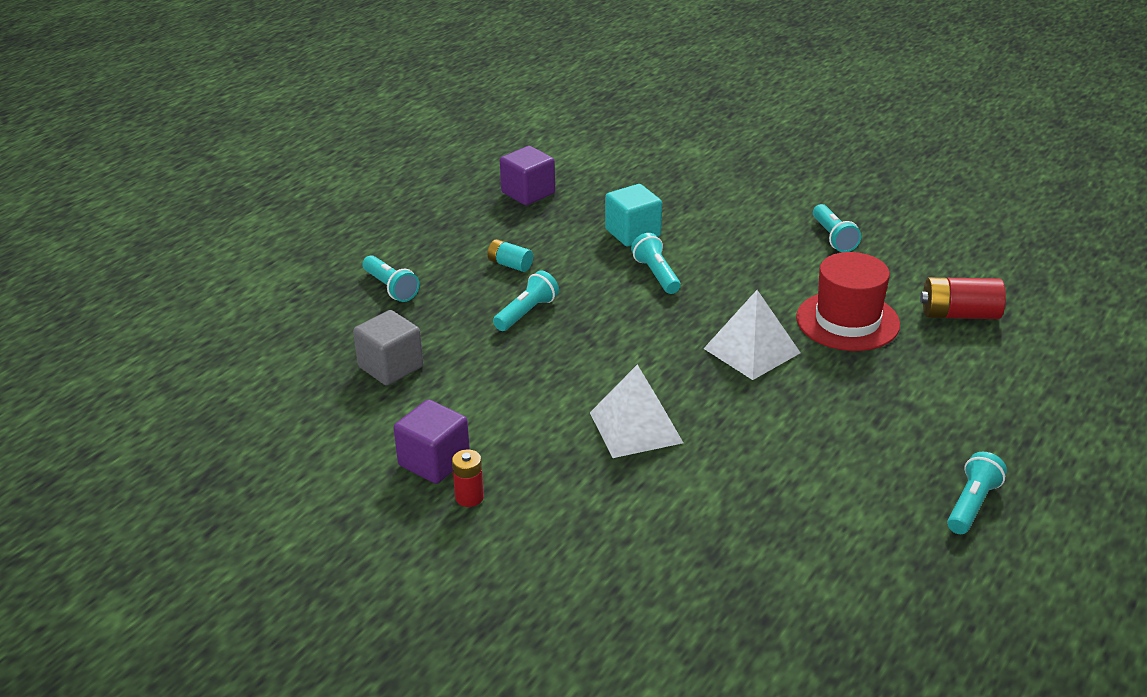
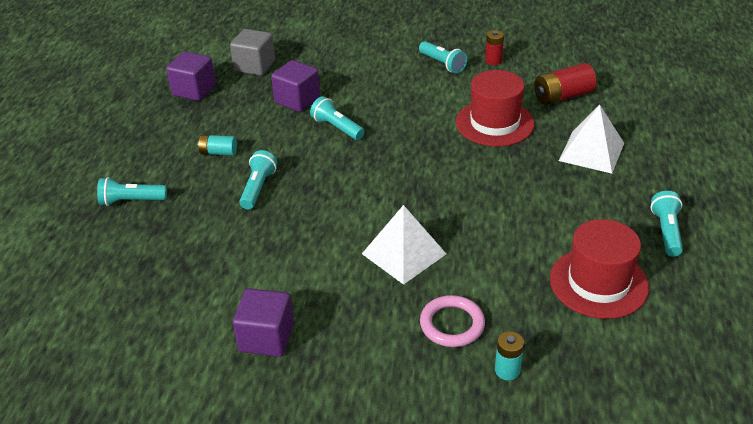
camera: 25 degrees left, 5 degrees up
(390, 367) = (176, 269): grey cube -> grey cube (255, 66)
(391, 288) = (131, 201): turquoise flashlight -> turquoise flashlight turned 150 degrees clockwise
(469, 497) = (315, 358): red battery -> red battery (493, 61)
(633, 233) = (297, 100): turquoise cube -> purple cube
(636, 515) = (452, 324): none -> pink ring
(662, 581) = (507, 370): none -> turquoise battery
(752, 350) = (445, 166): white pyramid -> white pyramid (591, 152)
(839, 531) = (598, 283): none -> red hat

